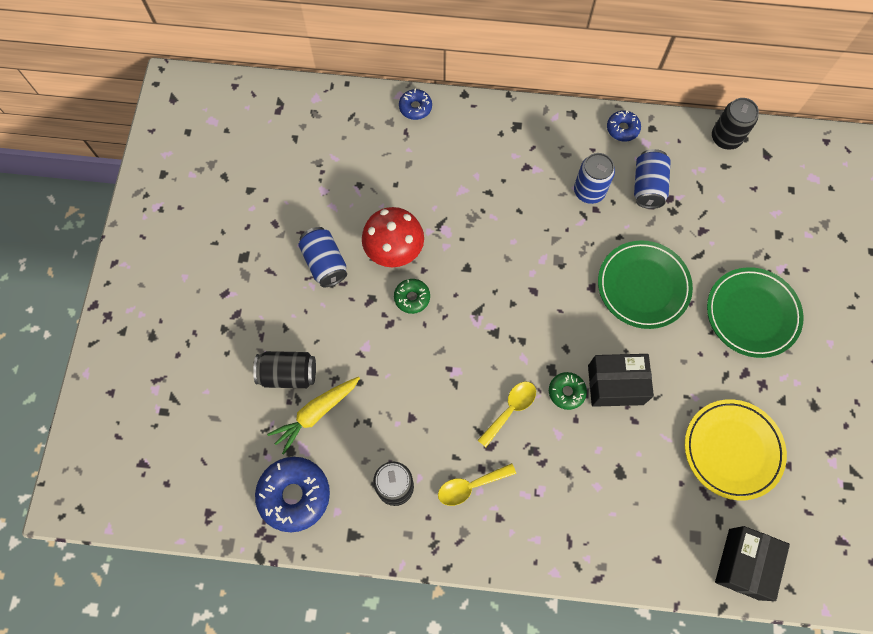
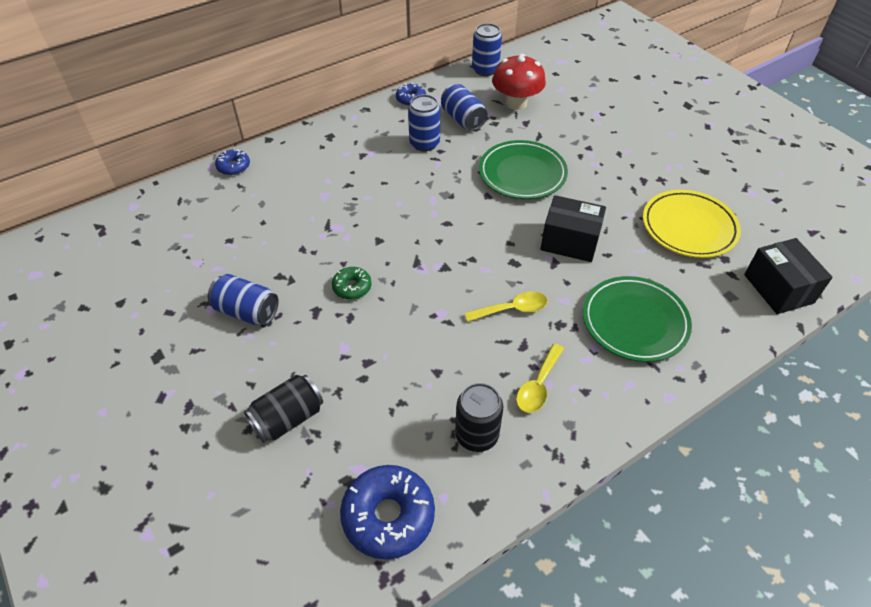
camera: 40 degrees left, 20 degrees down
(316, 413) = (345, 431): yellow carrot -> none
(394, 250) = (304, 265): red mushroom -> red mushroom (516, 103)
(510, 410) = (512, 309): yellow spoon -> yellow spoon turned 75 degrees clockwise
(566, 392) = (541, 269): green donut -> none
(615, 385) = (570, 241): black box -> black box turned 60 degrees clockwise
(725, 138) = (485, 70): black can -> blue can
(752, 314) = (609, 147): green plate -> green plate (634, 322)

